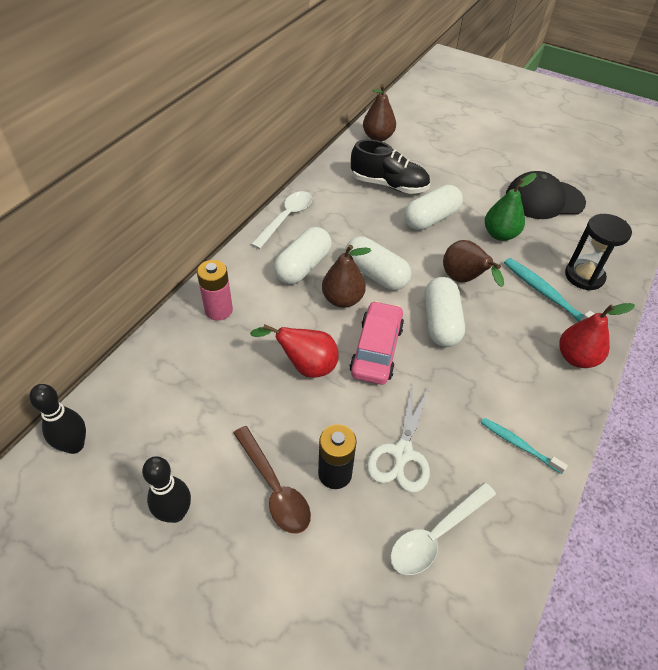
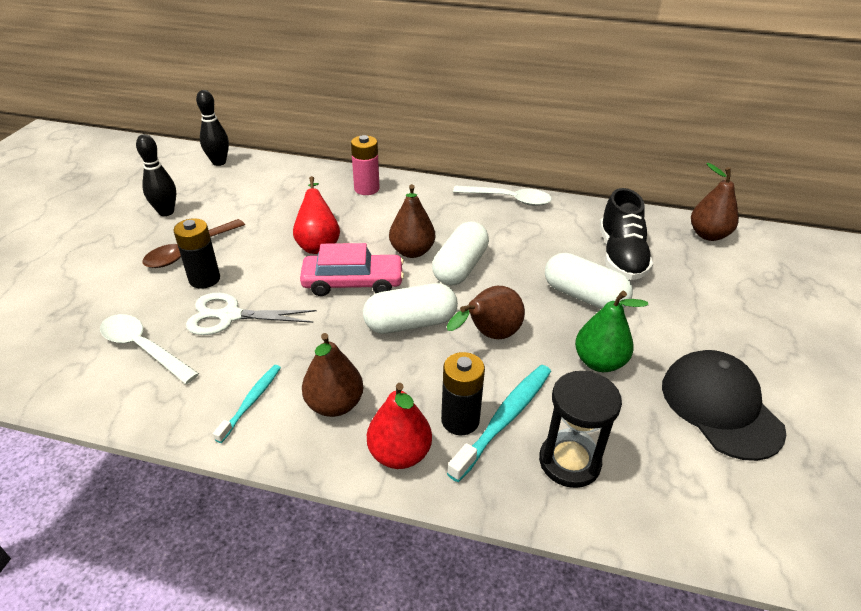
camera: 75 degrees right, 10 degrees down
(303, 266) = (445, 221): white capsule -> none
(527, 387) = (334, 404): none -> brown pear
(547, 318) = (460, 420): none -> black battery

